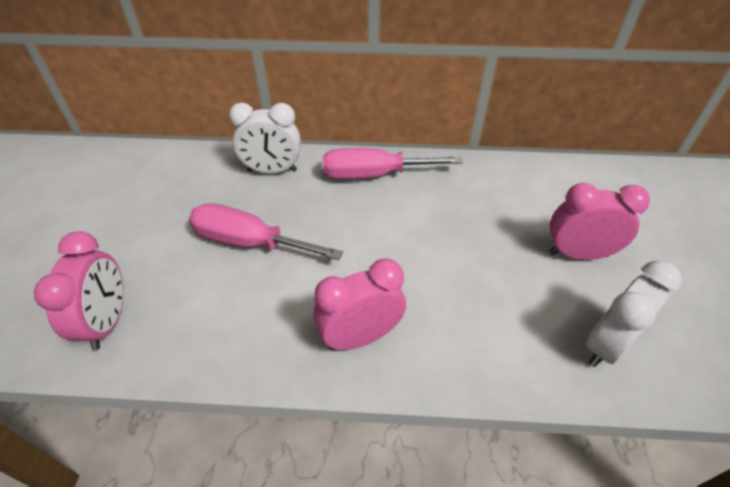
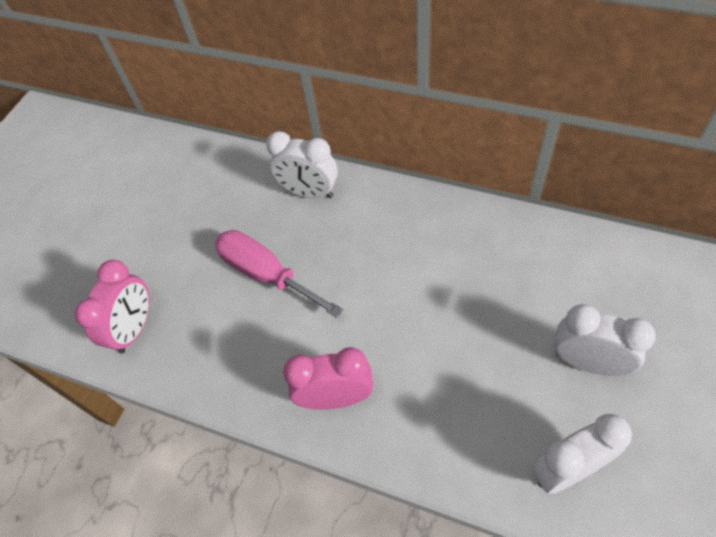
camera: 25 degrees right, 10 degrees up
(373, 175) = (409, 218): pink screwdriver -> none
(578, 254) = (588, 362): pink clock -> white clock

